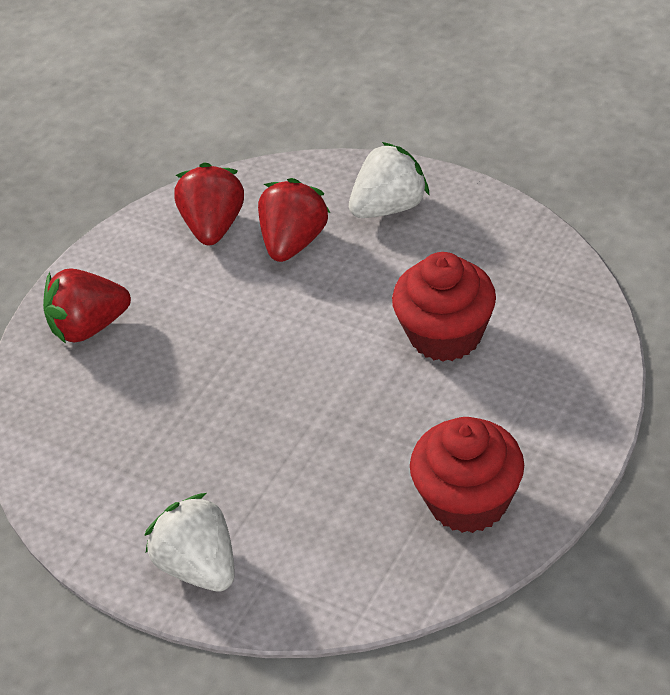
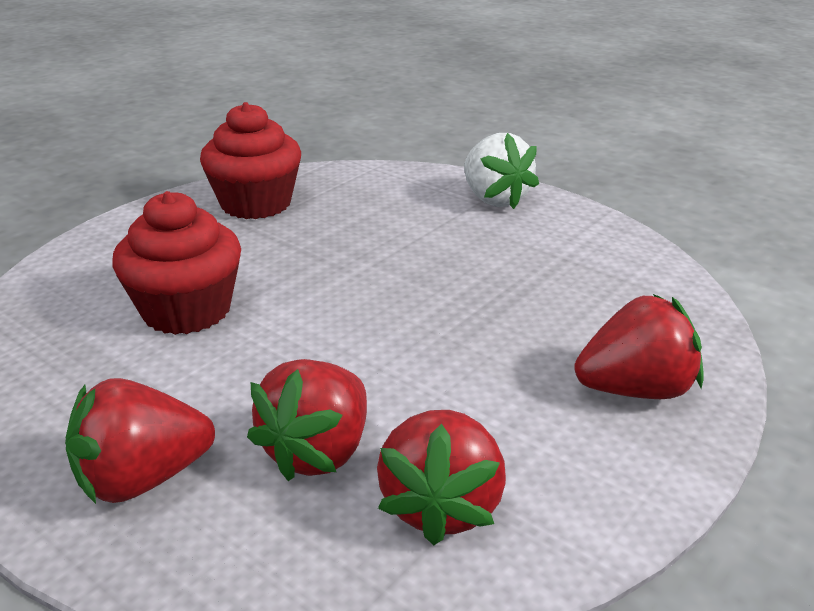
camera: 175 degrees left, 15 degrees down
(389, 207) = (143, 479): white strawberry -> red strawberry

